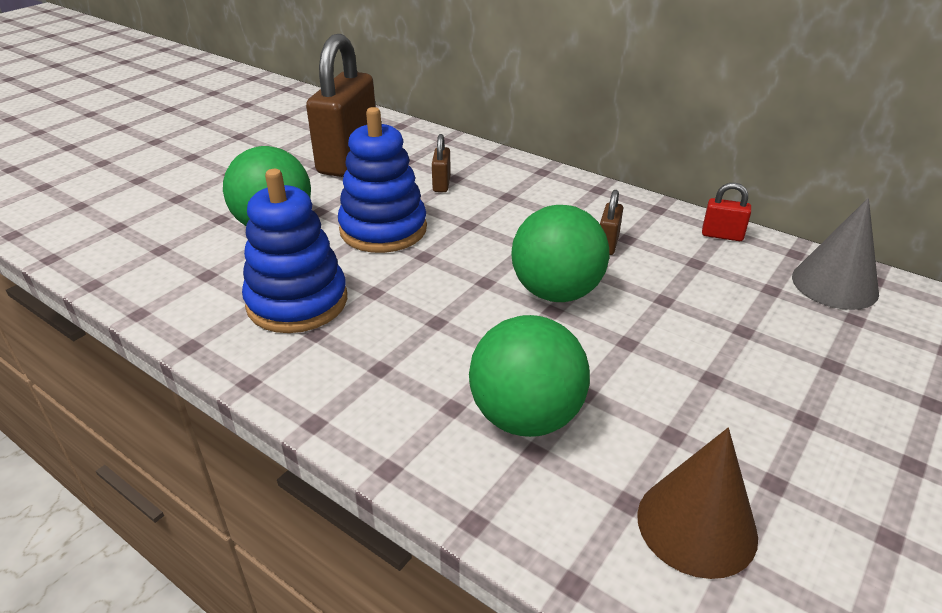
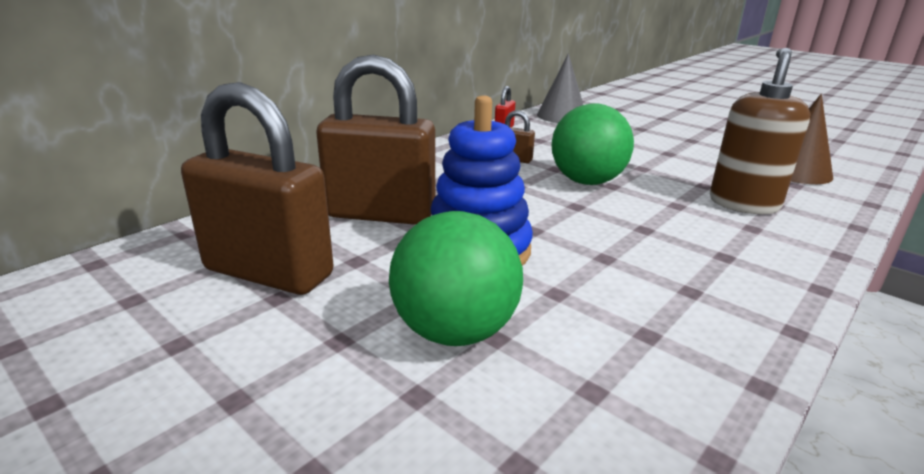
camera: 85 degrees left, 10 degrees down
(297, 302) = (638, 304): blue stacking toy -> none
(441, 184) = (381, 214): brown padlock -> brown padlock, size x2.45
(526, 417) = (743, 204): green ball -> brown soap dispenser

